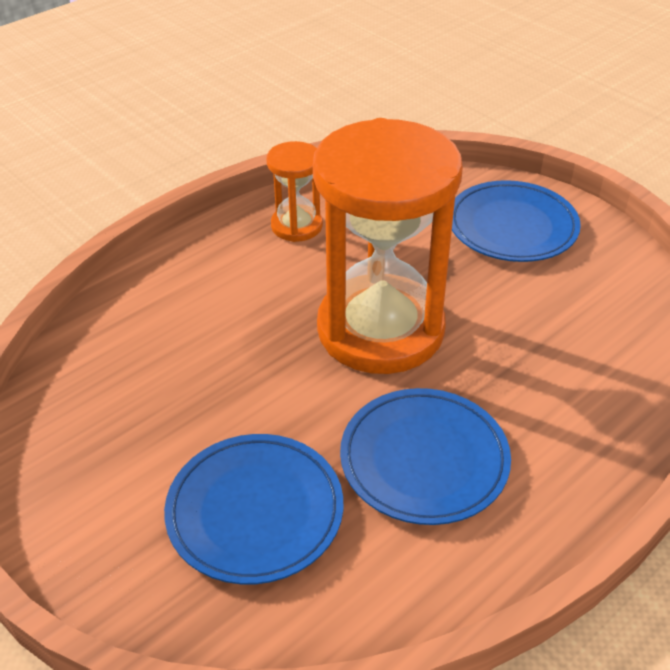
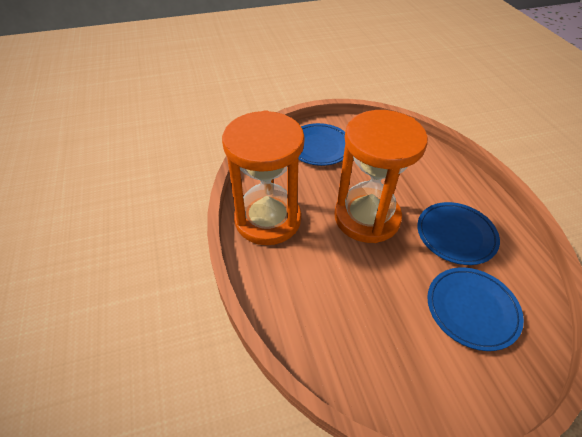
camera: 65 degrees left, 5 degrees up
(297, 226) = (268, 219): orange hourglass -> orange hourglass, size x2.17

